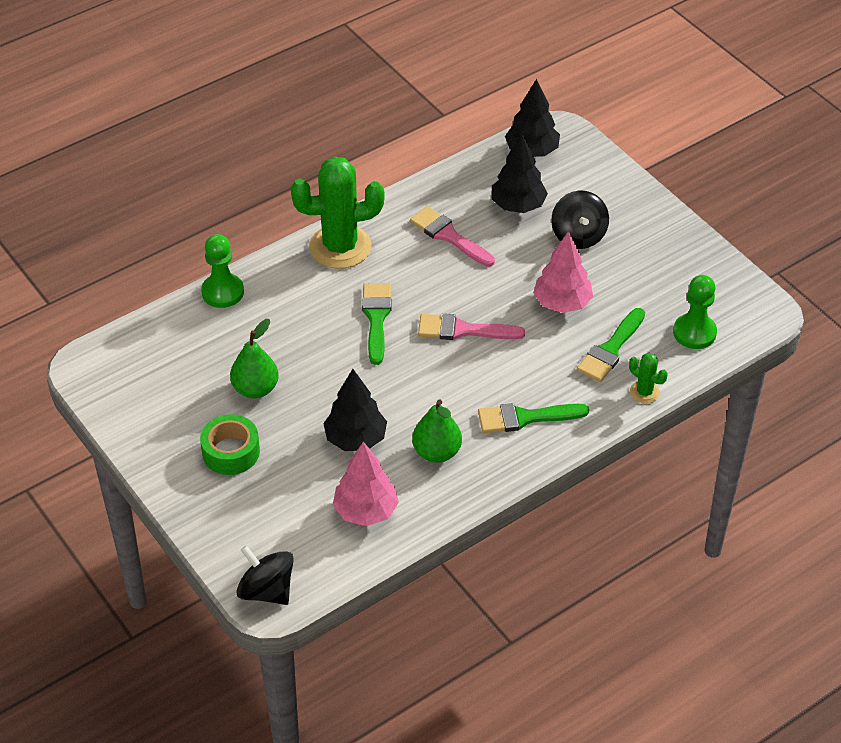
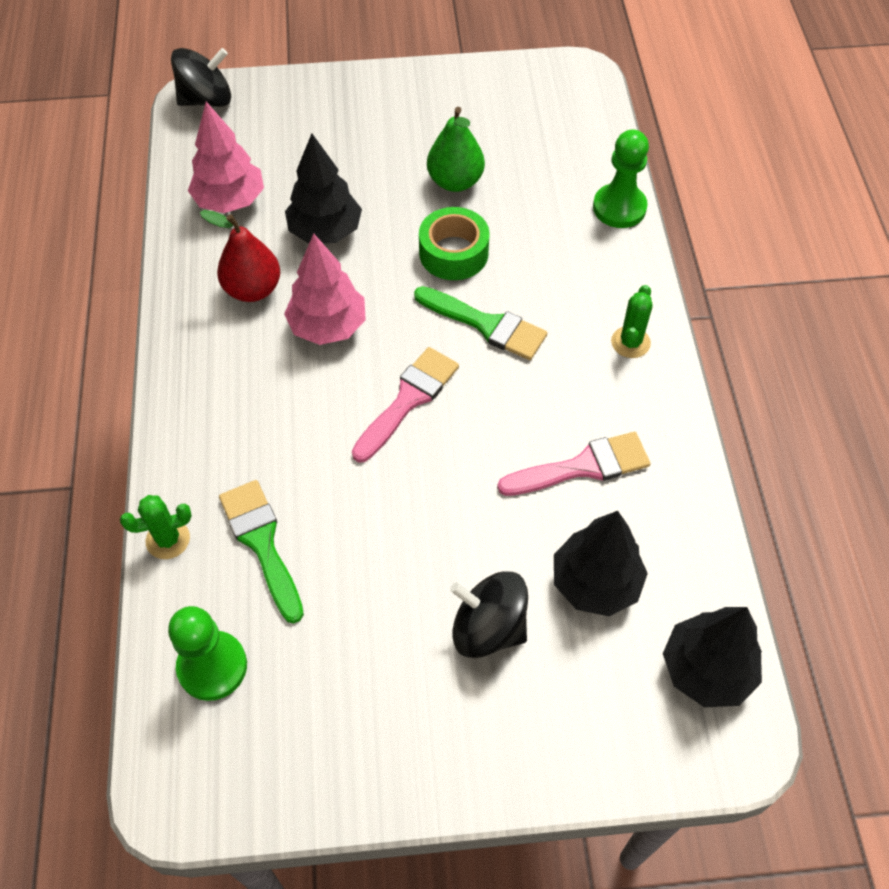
camera: 120 degrees right, 10 degrees up
(231, 452) = (386, 134): green tape -> green tape (453, 253)
(340, 247) = (630, 342): green cactus -> green cactus, size x0.45
(437, 452) = (252, 289): green pear -> red pear
(525, 418) = (232, 392): green brush -> none
(562, 303) = (378, 533): pink tree -> pink tree (328, 327)

